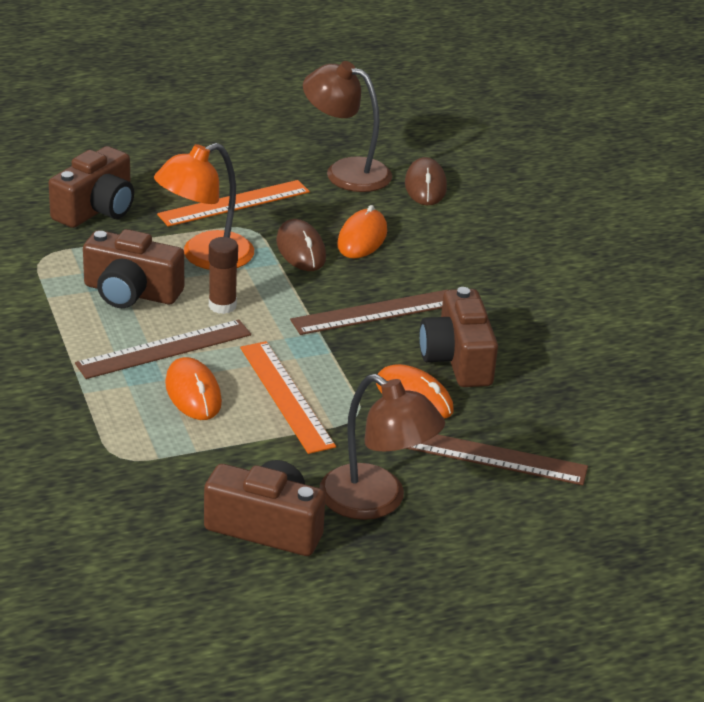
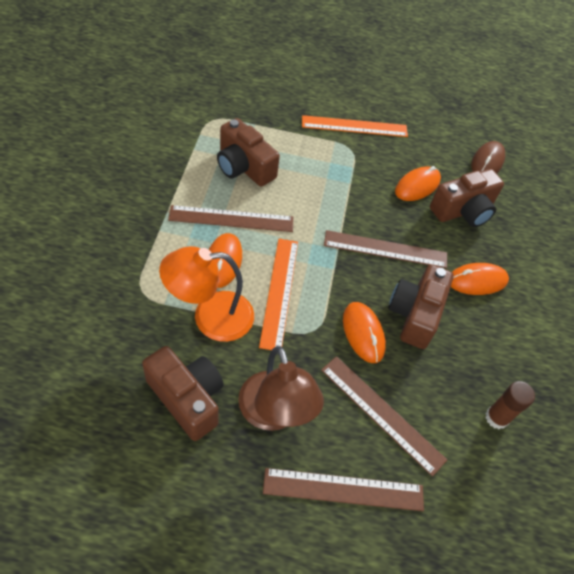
camera: 25 degrees right, 20 degrees up
(96, 209) = (269, 98): brown camera -> brown camera (463, 211)
(205, 257) = (308, 159): orange lamp -> orange lamp (210, 317)
(222, 306) = (291, 201): brown glue stick -> brown glue stick (496, 418)
(301, 250) = (371, 178): brown mouse -> none
(346, 172) = (441, 130): brown lamp -> none
(501, 304) = (477, 281): none -> orange mouse
(502, 531) = (343, 489): none -> brown ruler

